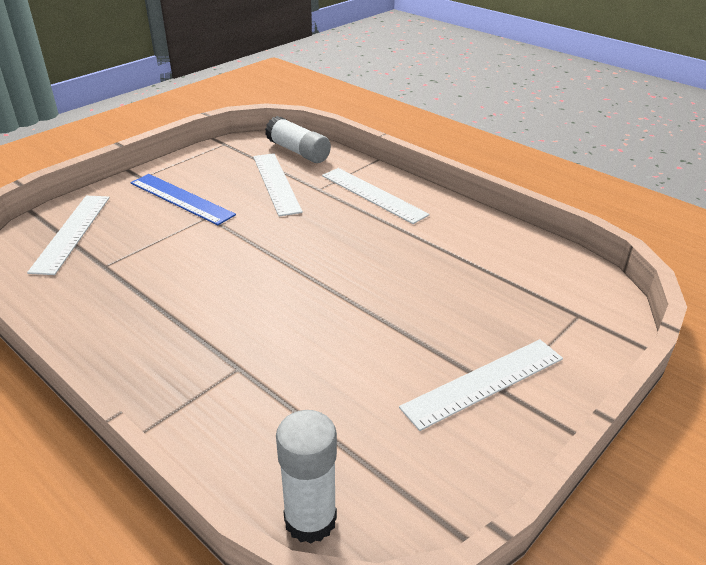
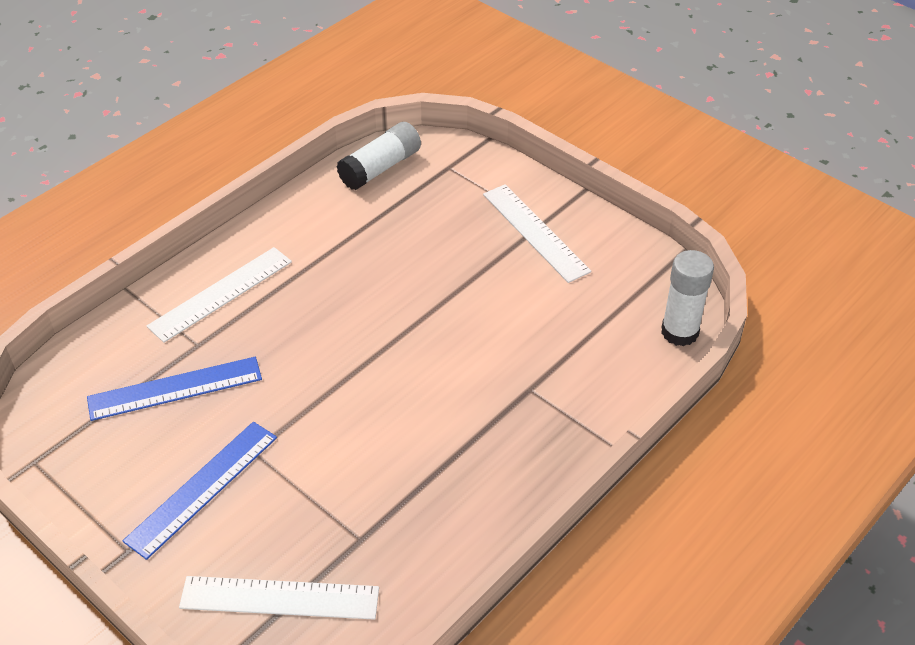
camera: 90 degrees left, 10 degrees up
(276, 183) = (175, 389): white ruler -> blue ruler
(298, 151) = (84, 371): white glue stick -> white glue stick (380, 168)

